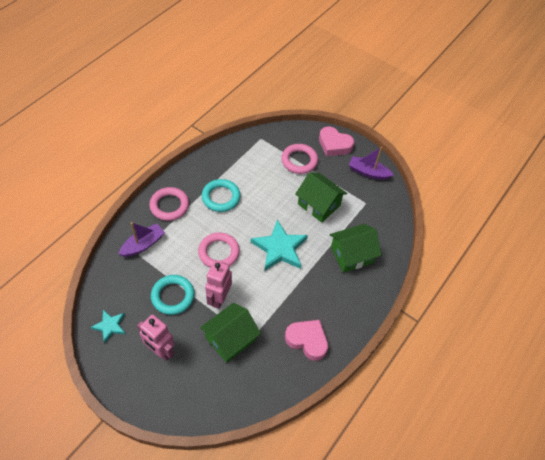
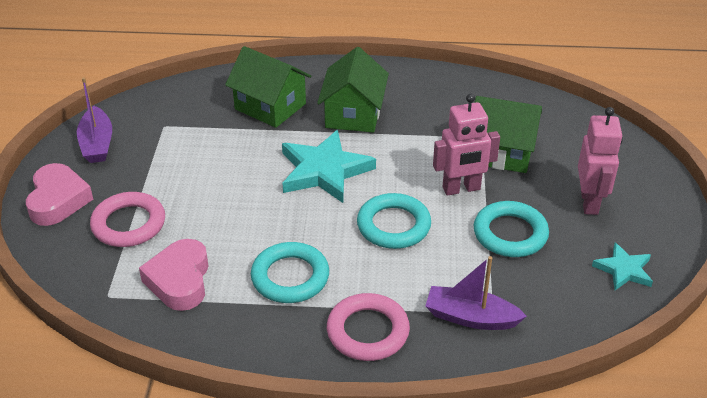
camera: 120 degrees left, 15 degrees down
(219, 252) = (393, 225): pink ring -> turquoise ring
(307, 340) = (430, 95): pink heart -> pink heart (179, 280)
(319, 205) = (208, 166): green house -> green house (353, 114)

